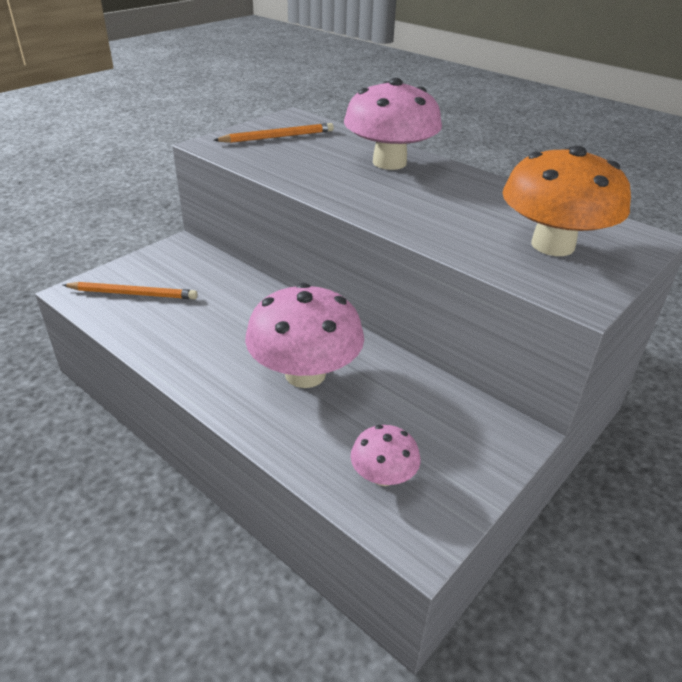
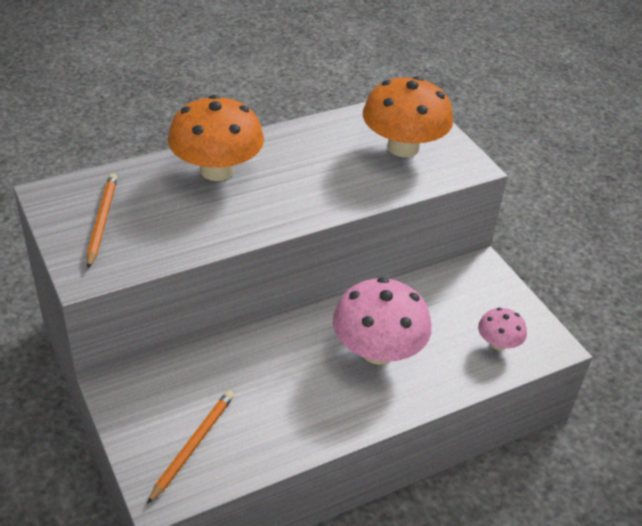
camera: 70 degrees left, 5 degrees up
(389, 162) = (217, 170): pink mushroom -> orange mushroom

